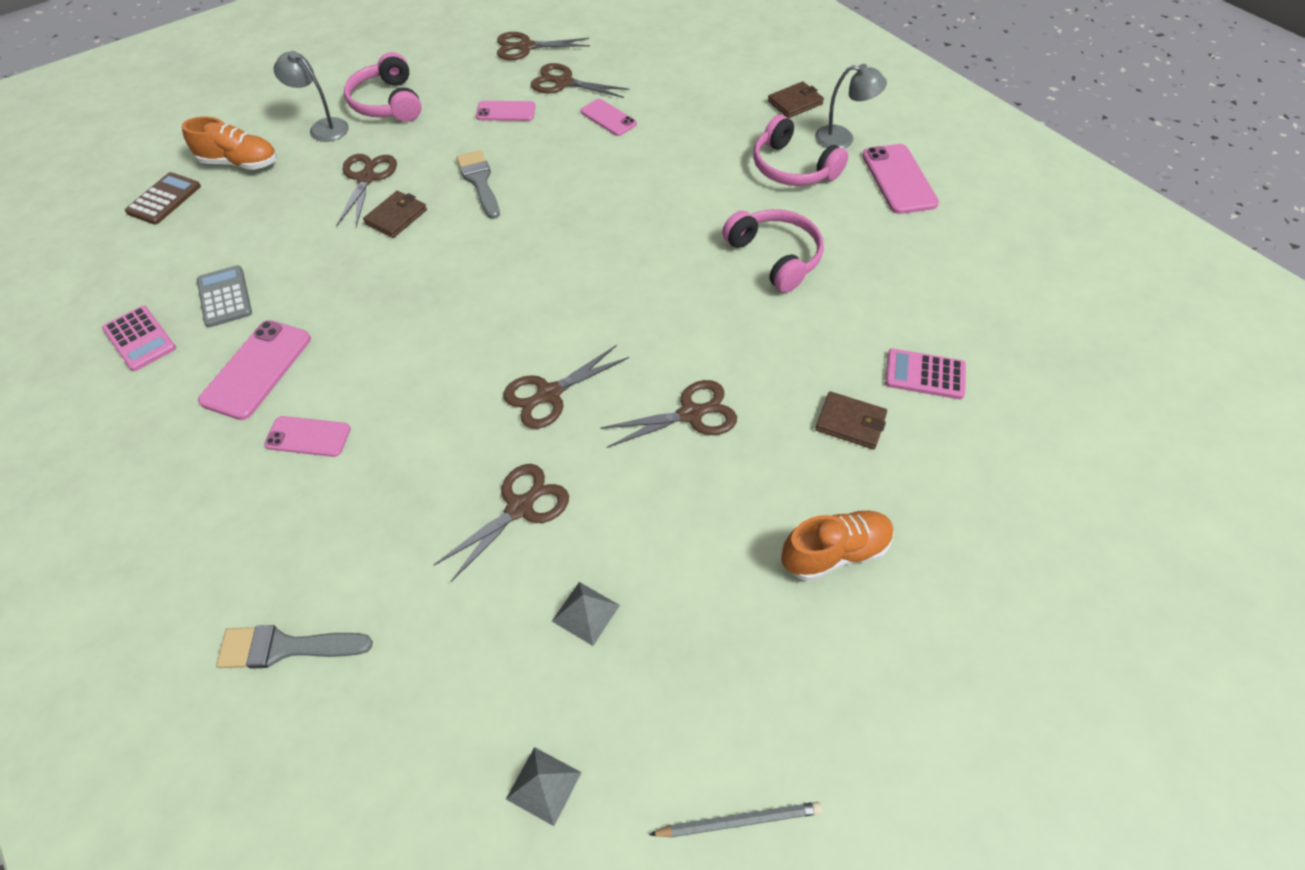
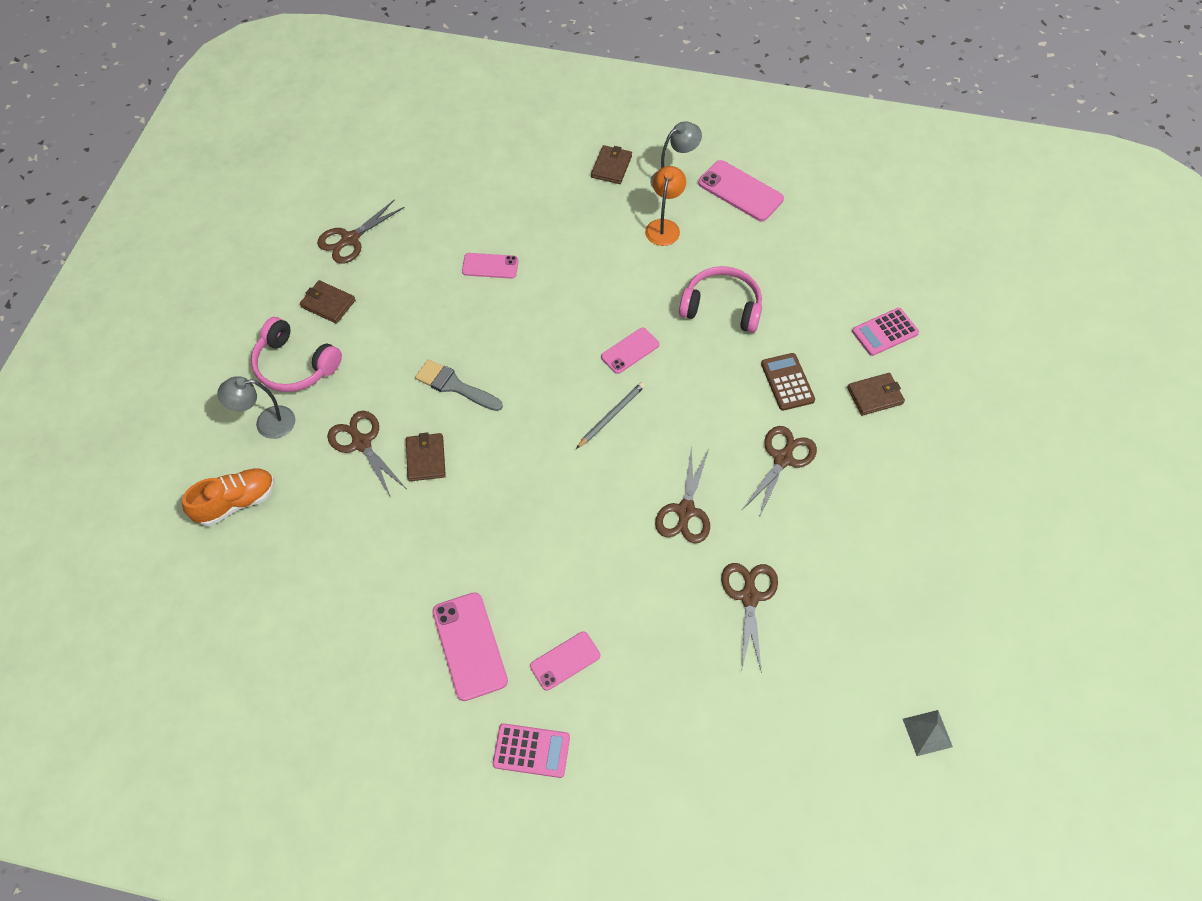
camera: 40 degrees left, 5 degrees up
(140, 339) = (350, 693): pink calculator -> pink calculator (531, 750)
(164, 199) = (212, 577): brown calculator -> brown calculator (787, 382)
(224, 297) = (373, 614): grey calculator -> none
(285, 647) = (711, 789): grey brush -> none
(459, 78) = (328, 303): none -> brown wallet
(506, 111) = (404, 311): pink phone -> pink phone (630, 351)
(563, 83) = (420, 255): brown scissors -> none
(585, 613) = (851, 626): grey pyramid -> none
(739, 820) = (1030, 665): grey pencil -> grey pencil (611, 415)
(792, 168) = (664, 226): pink headphones -> orange lamp
(834, 552) = (941, 484): orange shoe -> none

